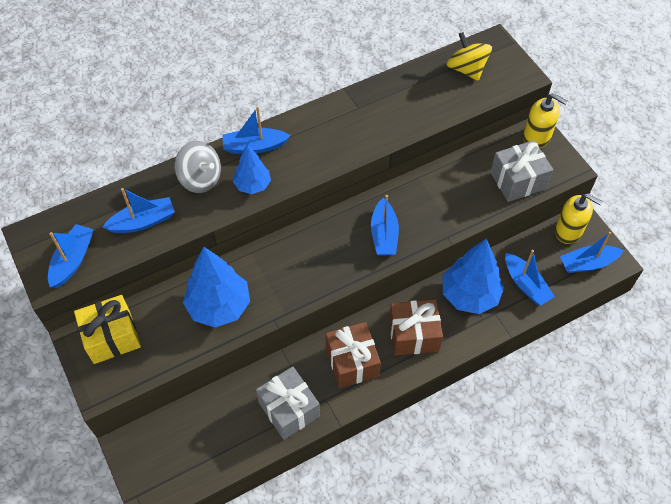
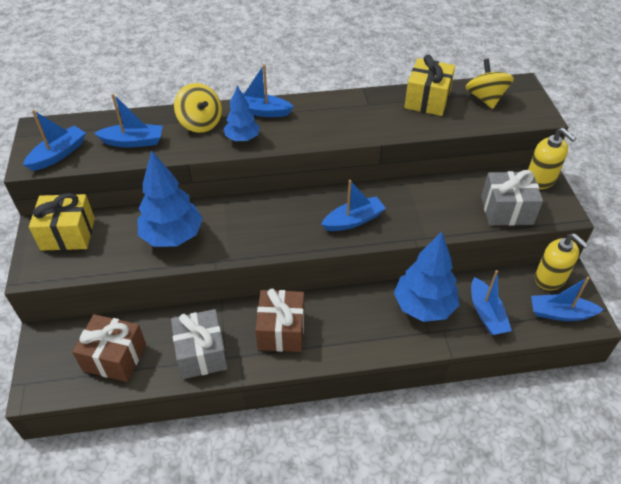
camera: 20 degrees right, 10 degrees down
(200, 179) = (200, 123): grey spinning top -> yellow spinning top
(384, 234) = (353, 220): blue boat -> blue boat turned 135 degrees counterclockwise
(412, 86) = (427, 100): none -> yellow gift
(413, 335) = (352, 325): brown gift -> brown gift (114, 357)

